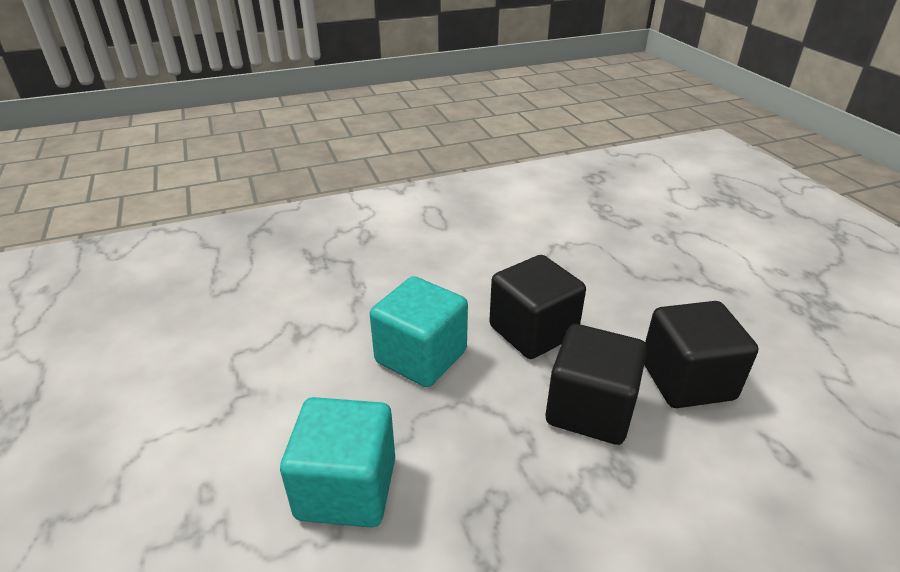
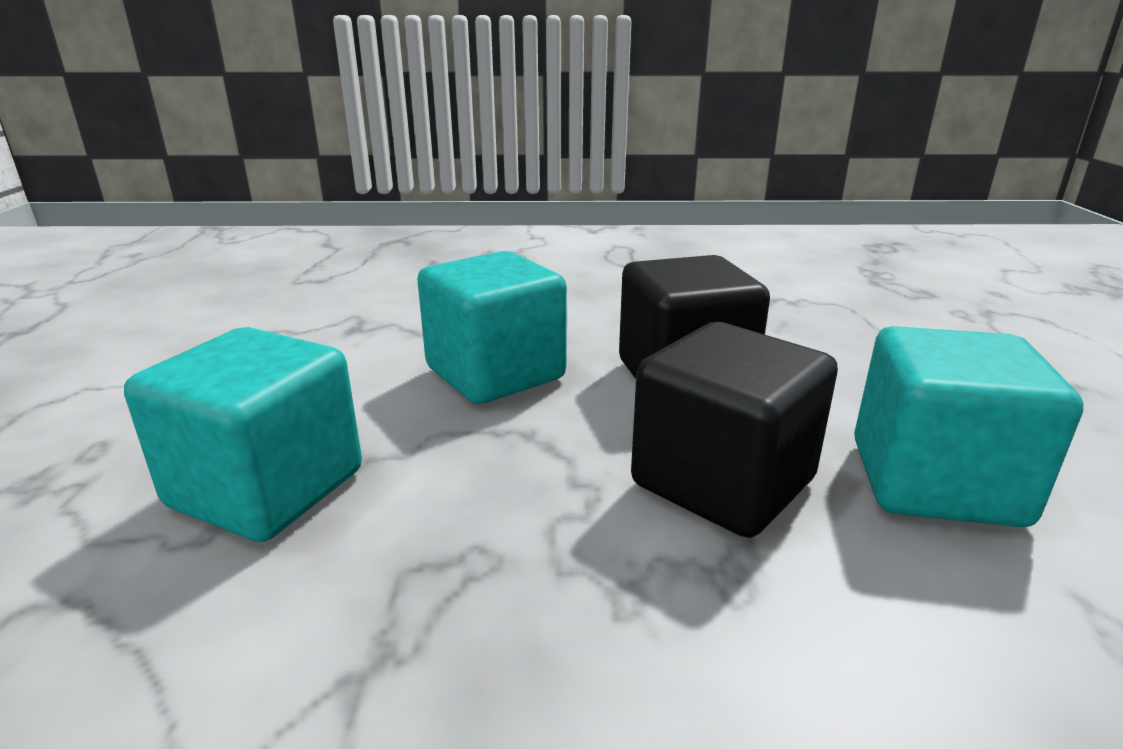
camera: 20 degrees right, 10 degrees down
(687, 380) = (935, 482): black cube -> turquoise cube

